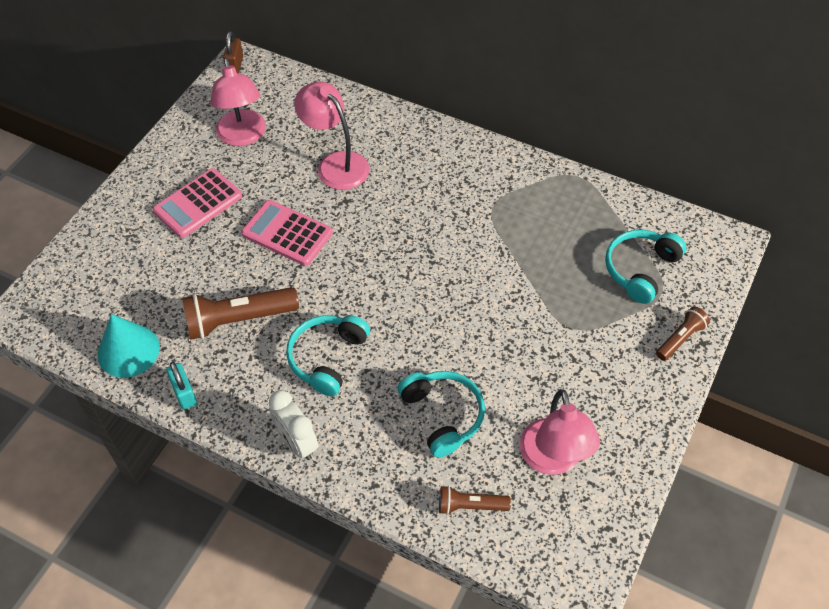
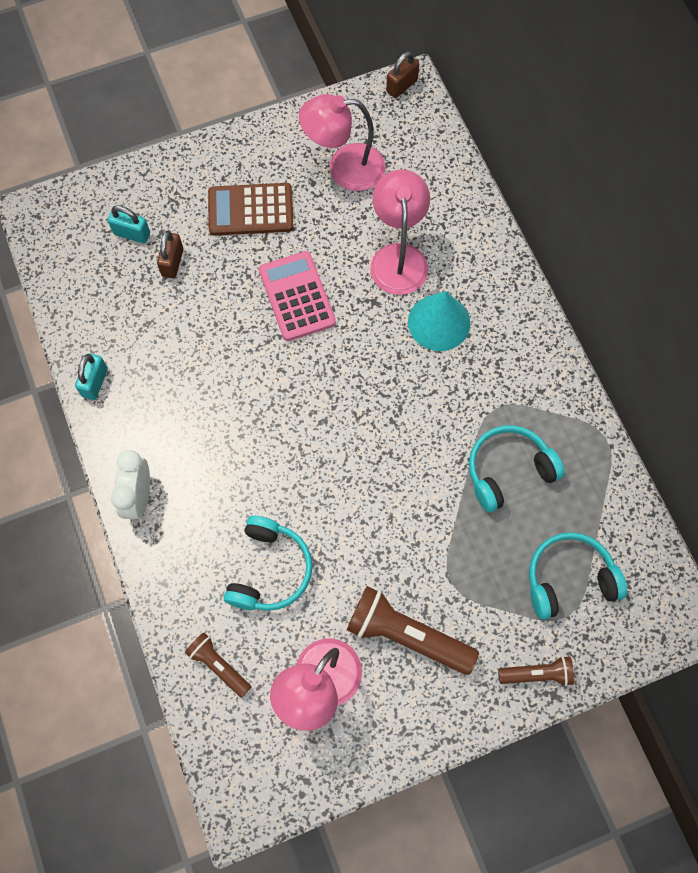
camera: 40 degrees right, 15 degrees up
(117, 277) = (132, 234): none -> turquoise padlock
(128, 350) = (86, 309): turquoise cone -> turquoise cone (439, 322)
(169, 274) = (172, 262): none -> brown padlock
(198, 204) = (250, 210): pink calculator -> brown calculator
(238, 320) = (189, 349): brown flashlight -> brown flashlight (406, 635)
(243, 136) = (344, 168): pink lamp -> pink lamp turned 60 degrees clockwise
(327, 358) = (227, 441): turquoise headphones -> turquoise headphones (508, 471)

